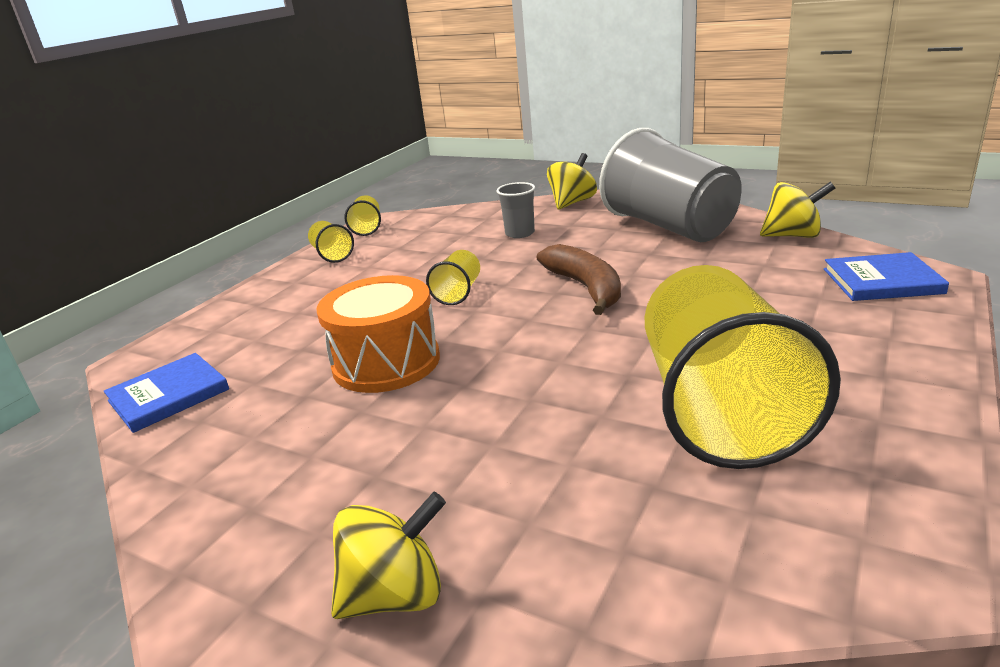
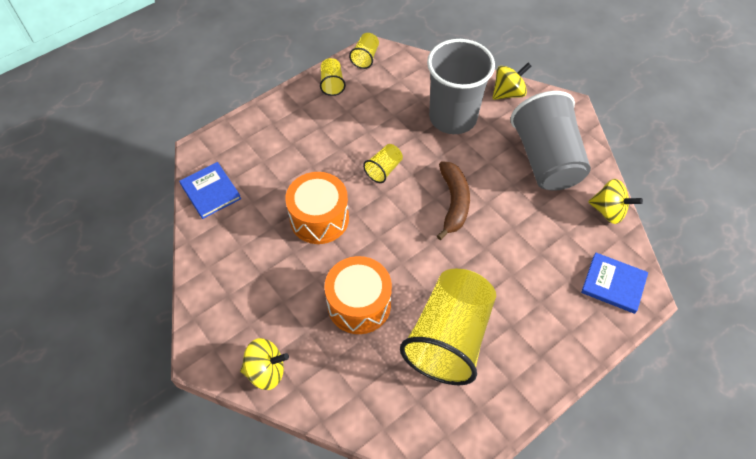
camera: 20 degrees right, 30 degrees up
(168, 395) = (210, 191): blue book -> blue book turned 75 degrees clockwise
(520, 233) = (453, 117): grey cup -> grey cup, size x2.34
(526, 428) = (359, 304): none -> orange drum

